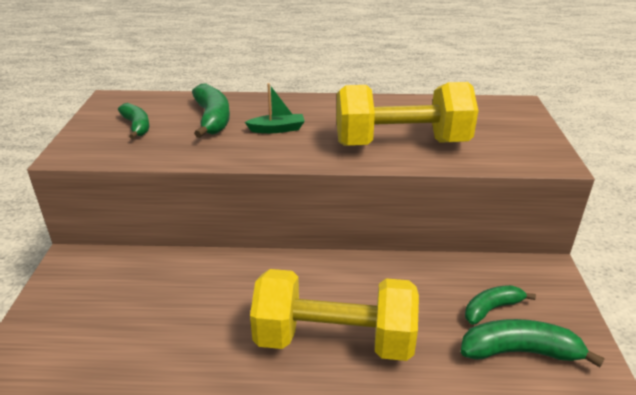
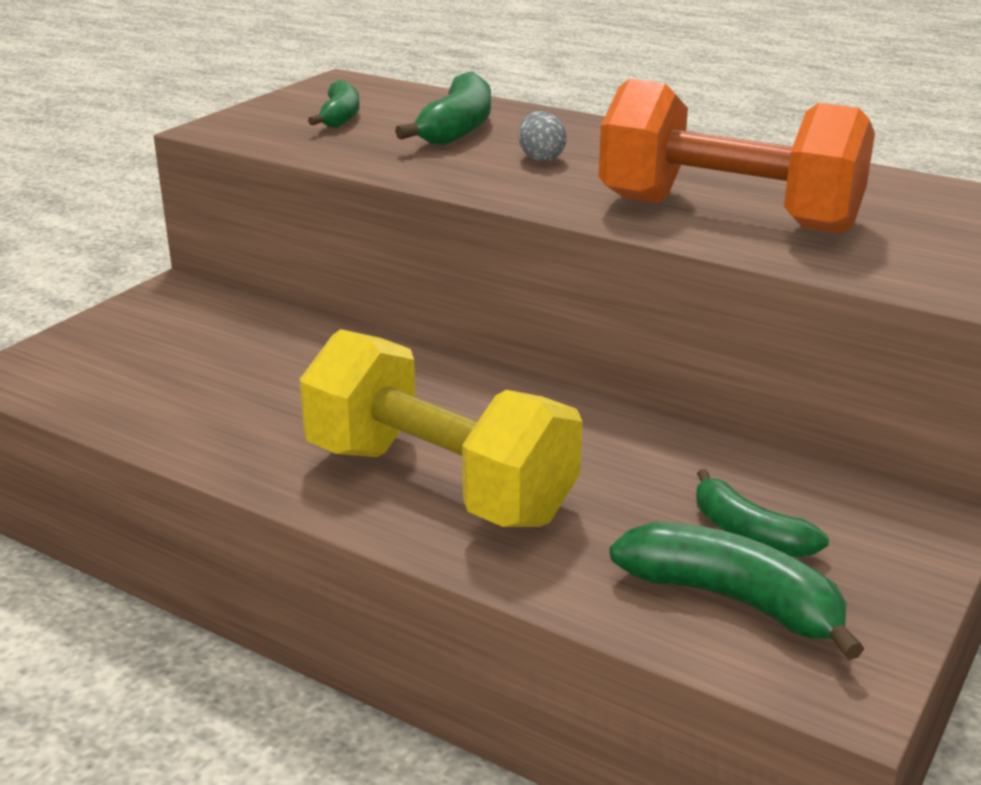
camera: 30 degrees right, 5 degrees down
(277, 129) = (541, 158): green boat -> grey egg
(401, 143) = (727, 215): yellow dumbbell -> orange dumbbell
(492, 309) = (748, 533): green banana -> green banana turned 135 degrees counterclockwise

